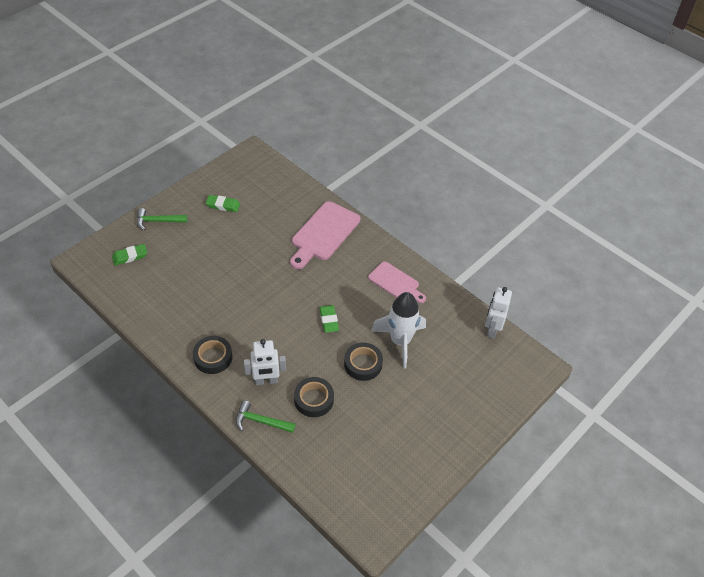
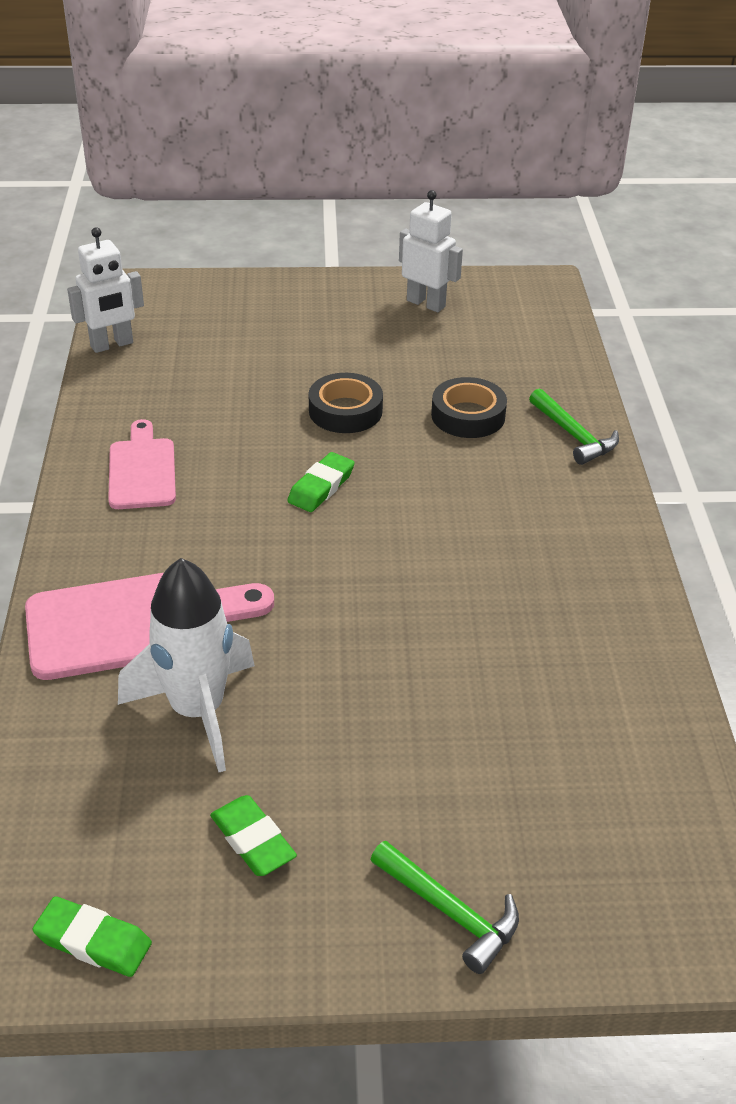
camera: 135 degrees left, 10 degrees down
(130, 256) = (594, 857): green eraser -> green eraser (93, 941)
(213, 357) = (574, 550): black tape -> none
(266, 381) = (515, 472): white robot -> white robot (426, 303)
(400, 341) = (254, 403): white rocket -> white rocket (197, 711)

